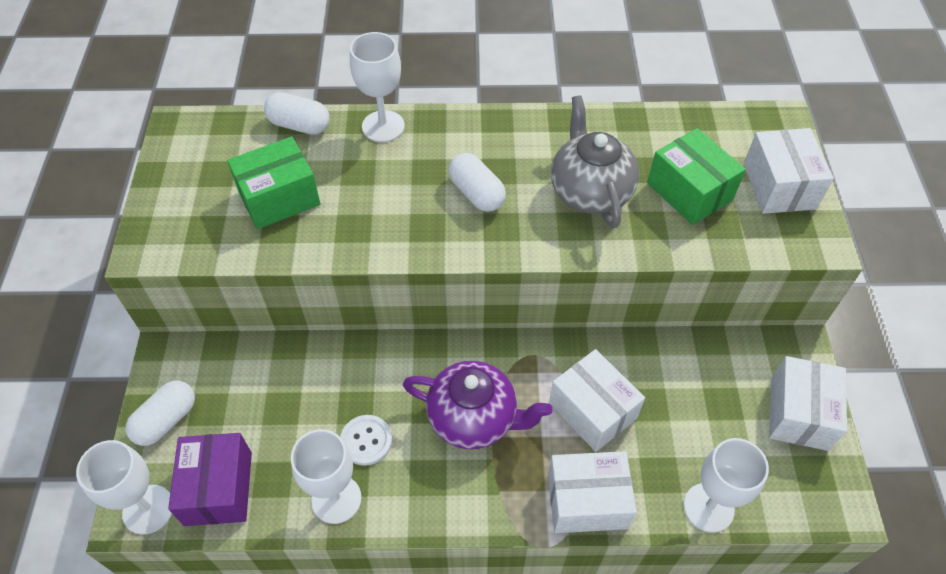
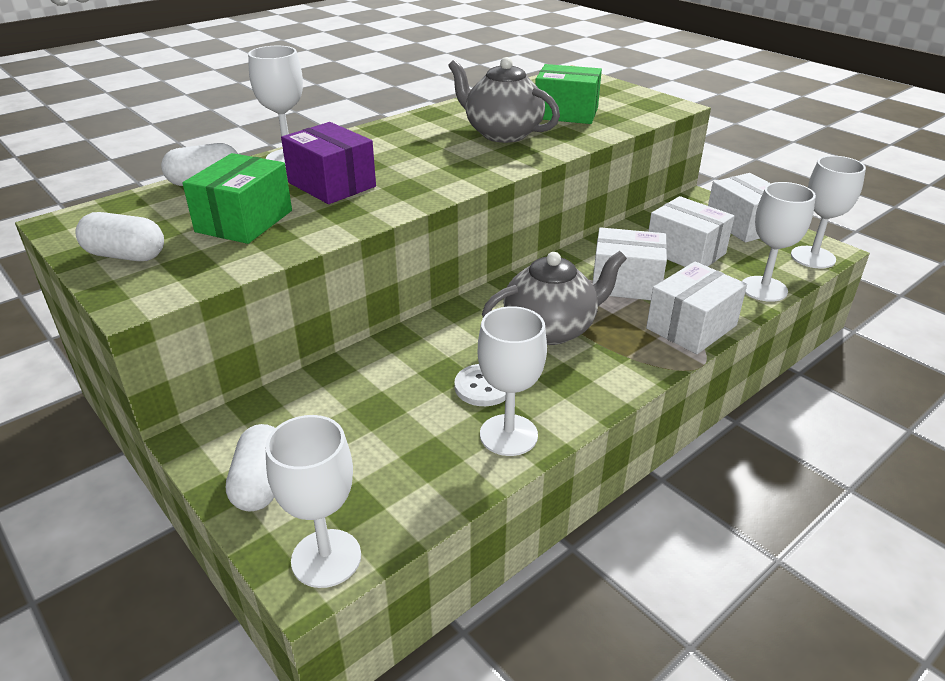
camera: 40 degrees left, 20 degrees down
(218, 488) = (385, 496): purple box -> purple box (331, 184)
(474, 418) = (551, 329): purple teapot -> grey teapot
(476, 193) = (420, 161): white capsule -> white capsule (126, 255)
(779, 186) = (614, 95): white box -> white box (685, 252)
(813, 505) = (813, 257): none -> white goblet

